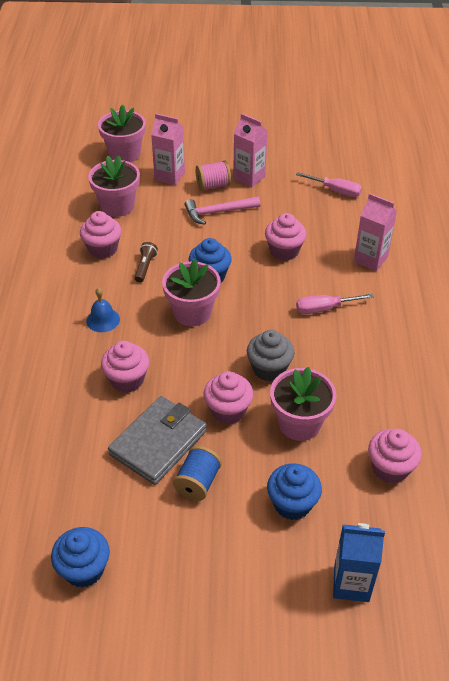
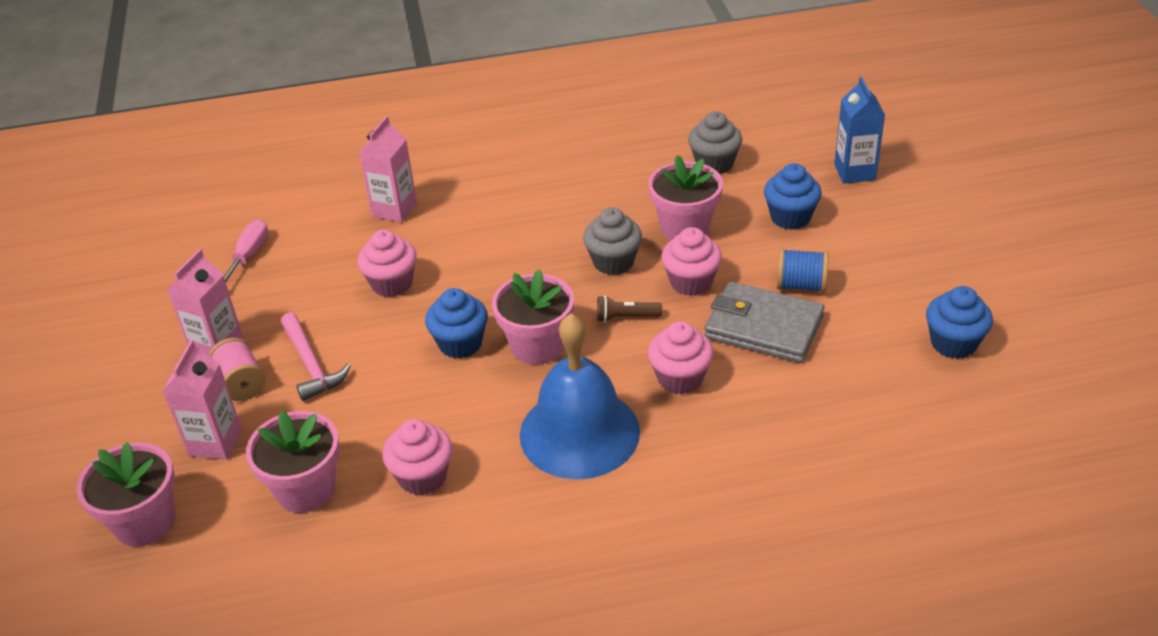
camera: 100 degrees left, 5 degrees down
(103, 320) = (579, 432): blue bell -> blue bell, size x2.38
(145, 267) = (455, 416): brown flashlight -> brown flashlight (626, 317)
(324, 309) = (496, 234): pink screwdriver -> none
(390, 468) = (714, 164): pink cupcake -> grey cupcake

